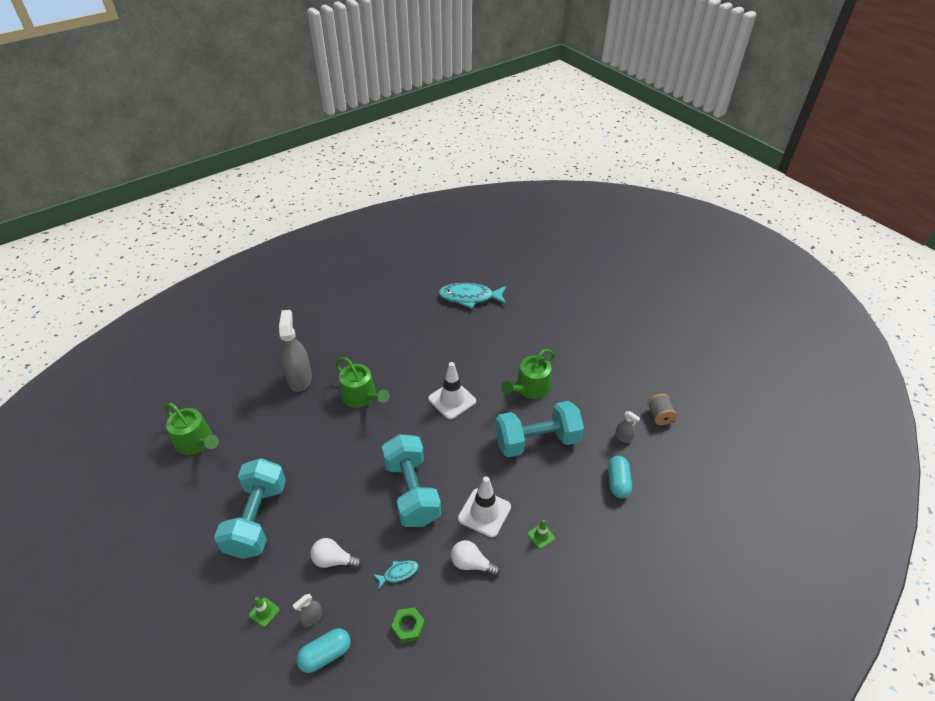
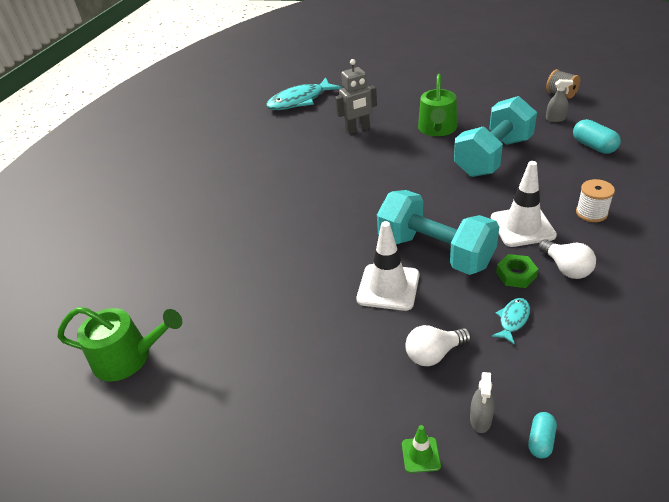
camera: 30 degrees left, 5 degrees down
(257, 519) = (298, 377): turquoise dumbbell -> none
(300, 379) = (196, 236): grey spray bottle -> none
(325, 654) = (540, 440): turquoise capsule -> turquoise capsule, size x0.60
(361, 397) = (285, 214): green watering can -> none
(408, 626) = (583, 354): green nut -> green nut (516, 274)
(452, 400) = (380, 170): white traffic cone -> white traffic cone (388, 287)
(471, 564) = (566, 268): white light bulb -> white light bulb turned 105 degrees counterclockwise
(478, 352) = (358, 129): none -> grey robot
(541, 536) = (591, 213): green traffic cone -> white spool

